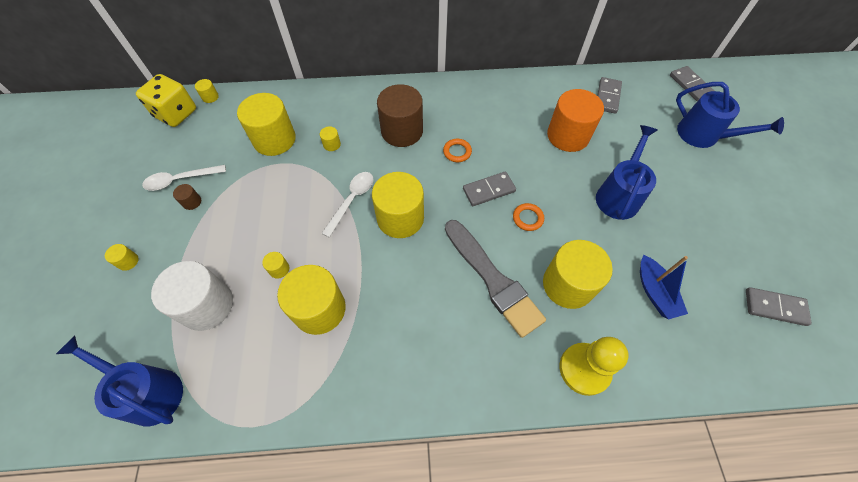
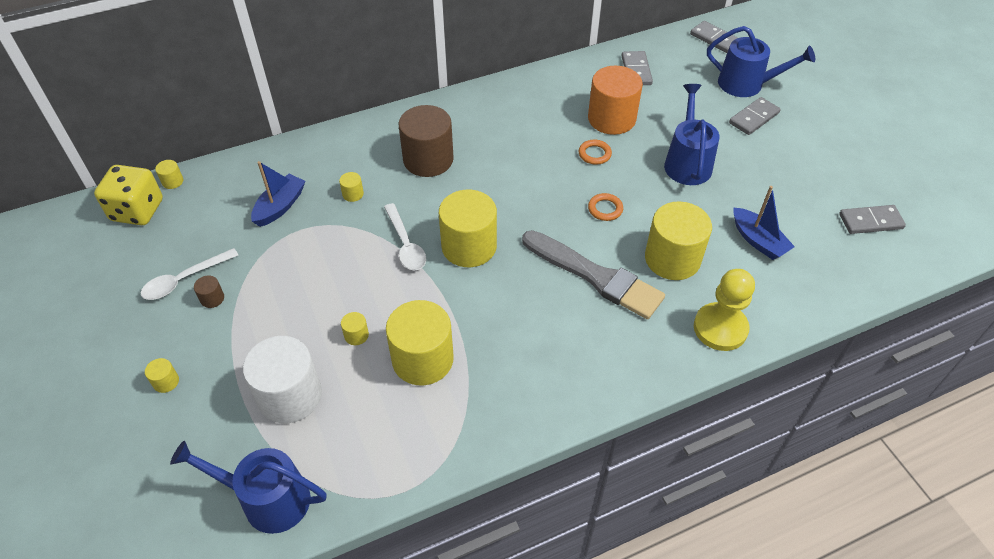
camera: 20 degrees left, 10 degrees down
(274, 139) = (280, 206): yellow cylinder -> blue boat
(352, 200) = (405, 244): white spoon -> white spoon turned 150 degrees clockwise
(457, 152) = (500, 165): orange ring -> orange ring (594, 154)
(489, 190) = (552, 193): grey domino -> grey domino (754, 118)

